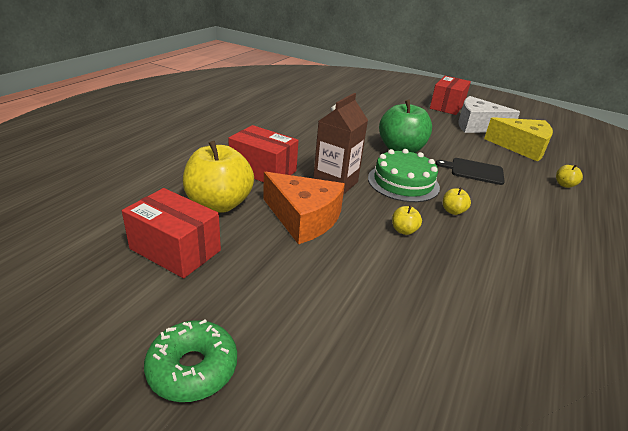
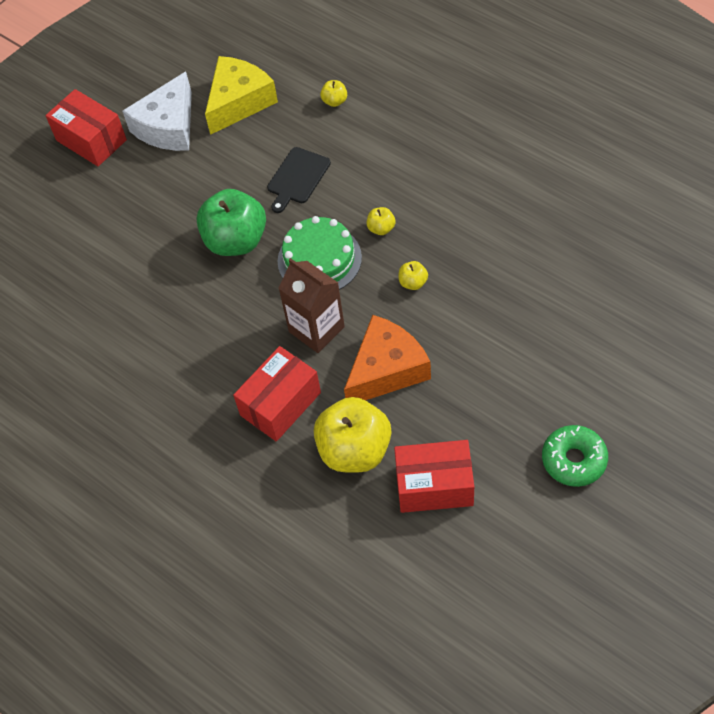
camera: 70 degrees left, 25 degrees up
(175, 249) = (434, 486): red box -> red box turned 45 degrees clockwise

